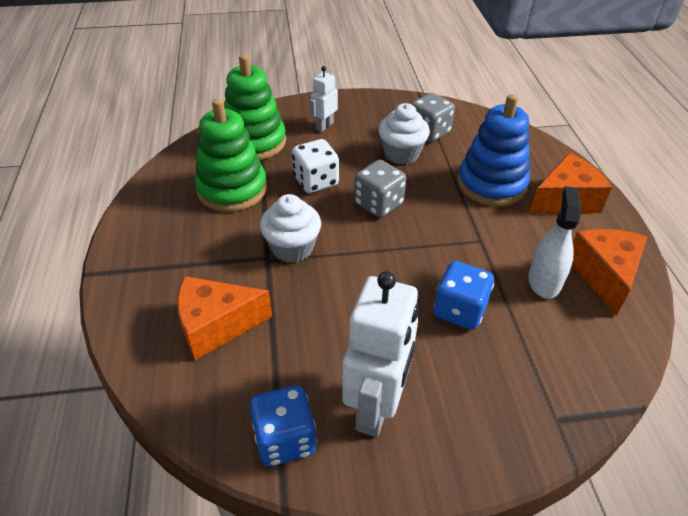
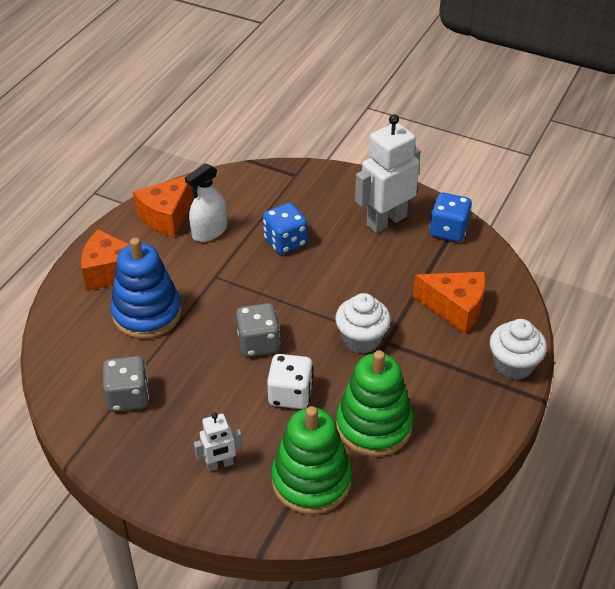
camera: 145 degrees left, 0 degrees up
(401, 154) = (183, 385): white cupcake -> white cupcake (513, 365)

